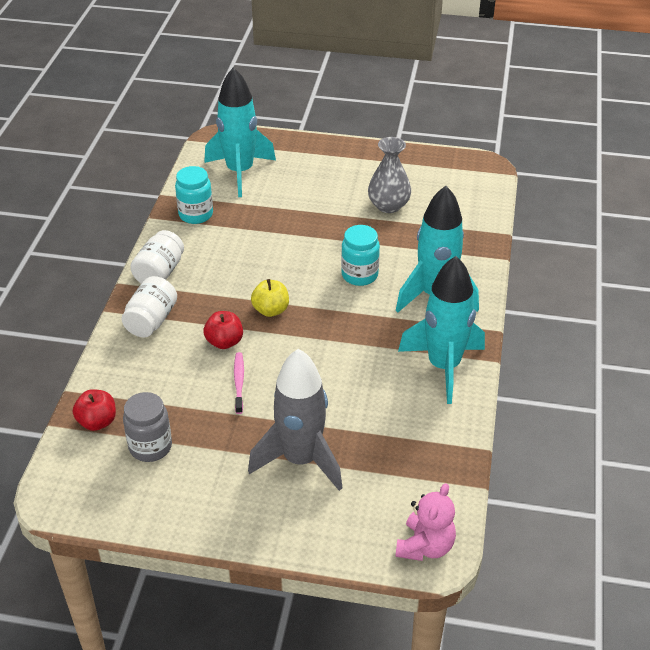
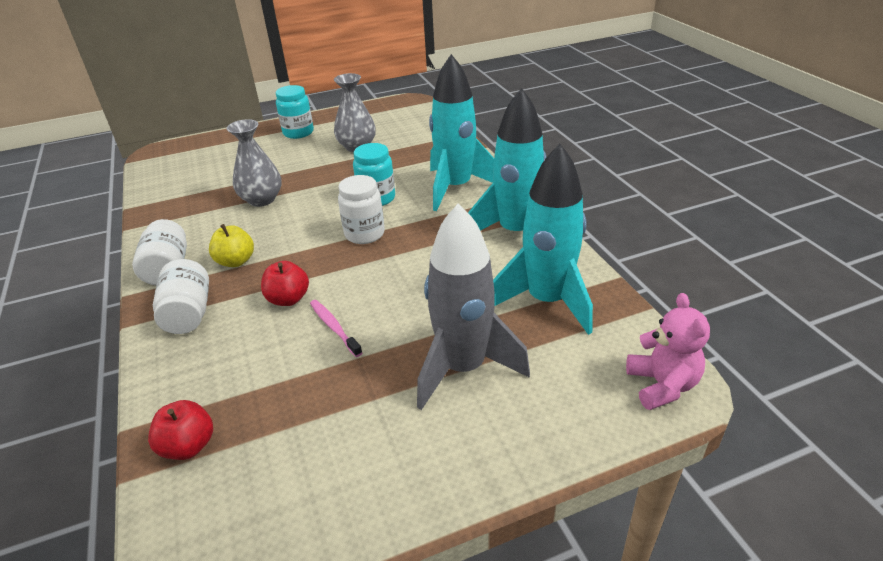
camera: 30 degrees left, 5 degrees down
(150, 447) = (280, 440): grey jar -> none
(196, 214) = (175, 211): turquoise jar -> turquoise jar (298, 133)
(240, 172) = (198, 168): turquoise rocket -> turquoise rocket (546, 301)
(267, 233) = (262, 199): none -> grey vase
(271, 310) = (315, 254): yellow apple -> yellow apple (236, 261)
(322, 308) = (364, 234): none -> white jar

